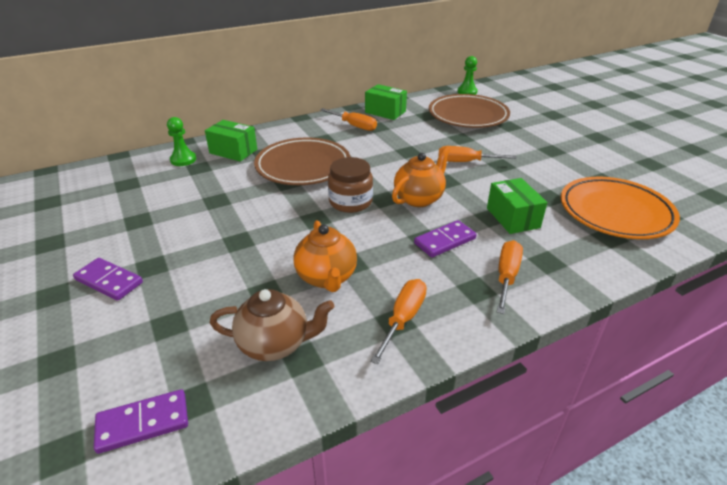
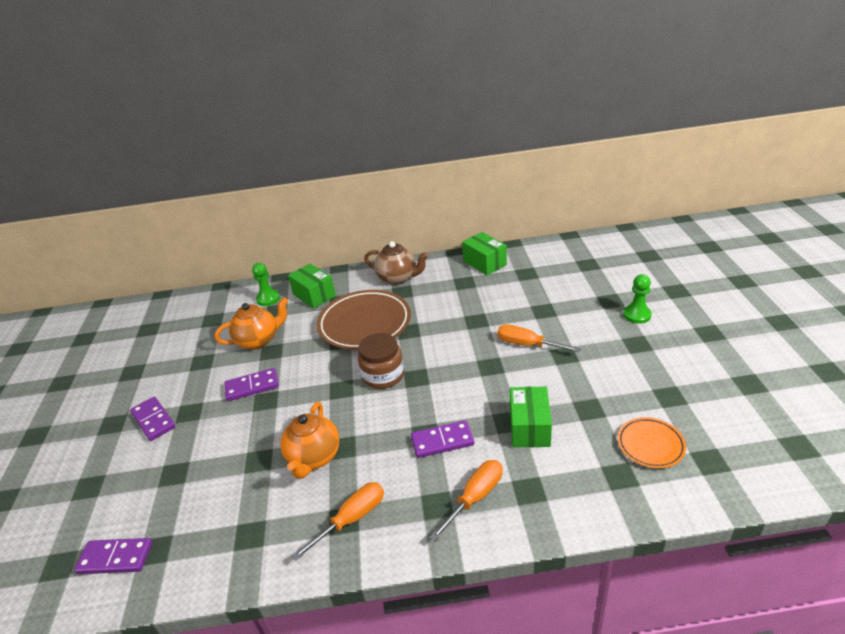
camera: 25 degrees right, 0 degrees up
(214, 232) = (252, 386): none -> purple domino
(275, 344) = (237, 515): brown teapot -> brown teapot (398, 278)
(354, 126) = (442, 278): orange screwdriver -> none
(419, 198) = (450, 384): orange teapot -> orange teapot (258, 340)
(467, 92) = (593, 243): green pawn -> green pawn (637, 315)
(468, 116) = (571, 280): brown plate -> none
(615, 212) = (650, 445): orange plate -> orange plate, size x0.52

